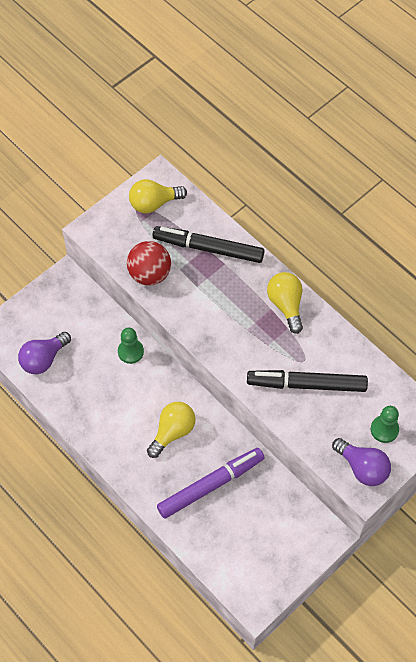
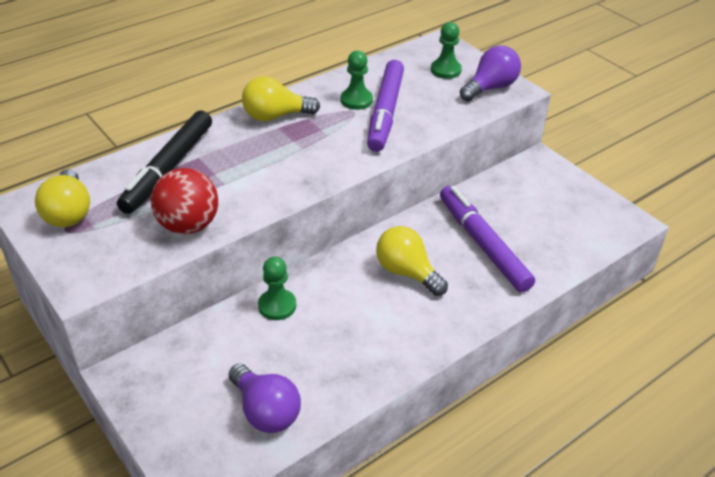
camera: 85 degrees left, 20 degrees down
(306, 384) = (385, 112): black marker -> purple marker
(320, 361) = (356, 100): none -> green pawn

